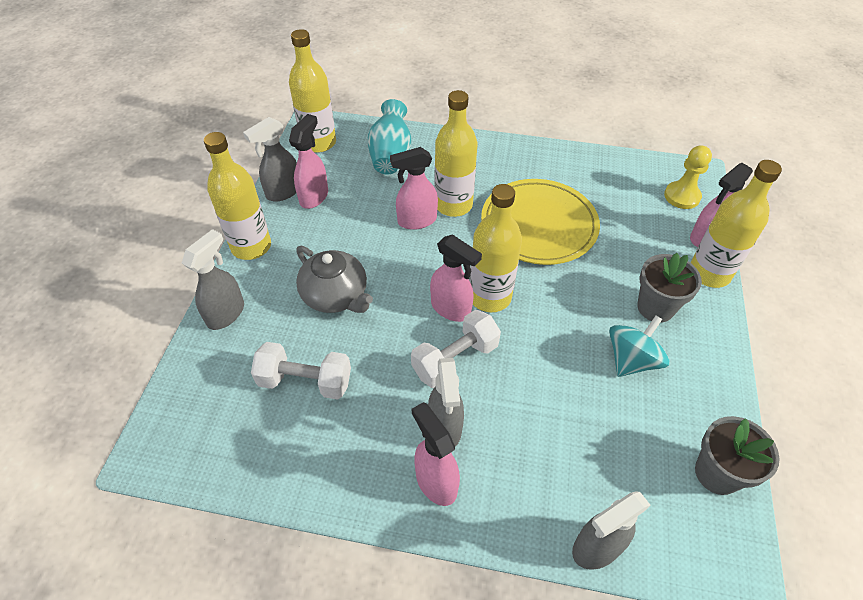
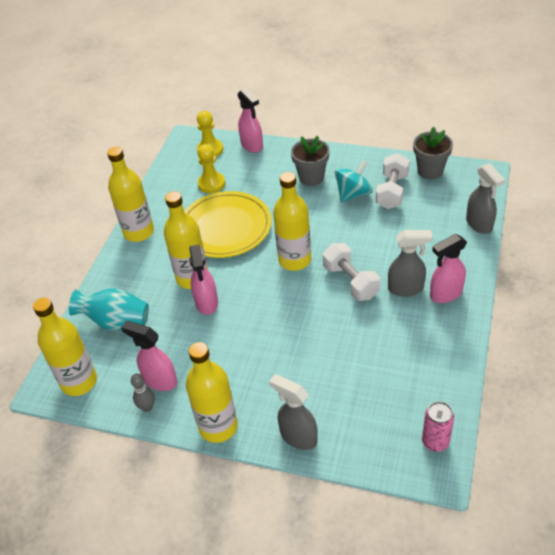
camera: 80 degrees left, 5 degrees down
(191, 454) = (435, 441): none -> pink can
(283, 192) = (147, 407): grey spray bottle -> grey bowling pin
(305, 381) = (369, 371): white dumbbell -> white dumbbell (392, 191)
(336, 296) = (285, 356): grey teapot -> none
(451, 309) = (304, 282): pink spray bottle -> none
(616, 204) = (211, 184): none -> yellow pawn
(631, 360) = (353, 194): turquoise spinning top -> turquoise spinning top turned 90 degrees clockwise
(709, 273) = (284, 149): yellow bottle -> yellow bottle (139, 232)

